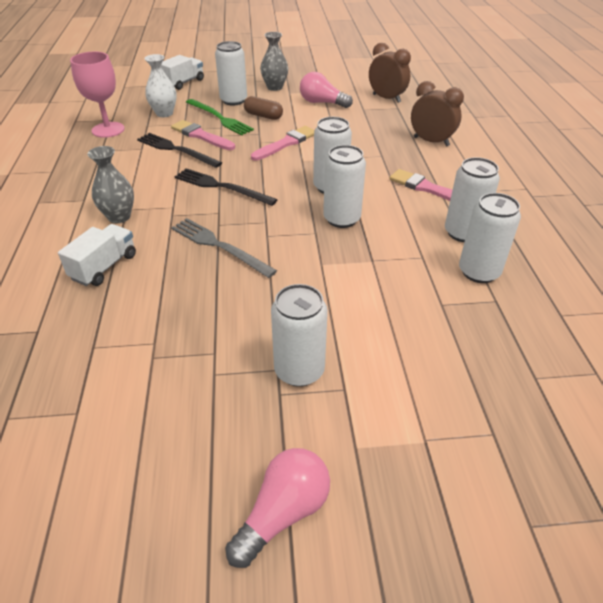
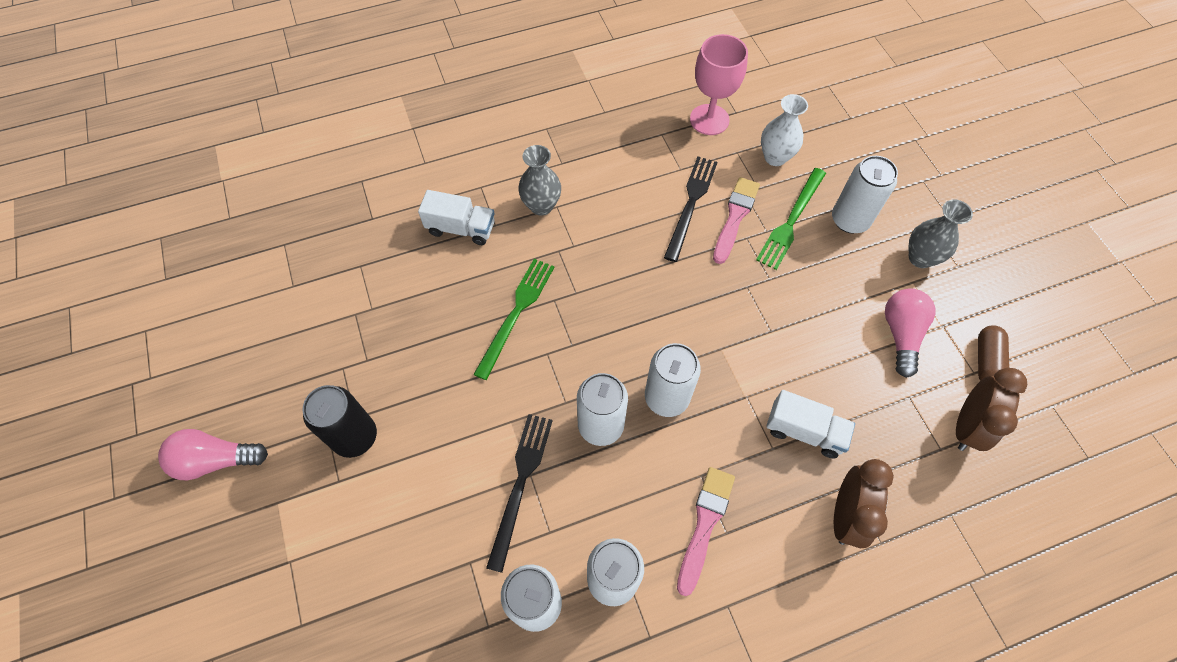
camera: 75 degrees right, 20 degrees up
(183, 83) = (873, 144): white truck -> white truck (804, 431)
(219, 246) = (516, 313): grey fork -> green fork
(221, 187) = (627, 278): black fork -> black fork (520, 484)
(263, 116) = (821, 270): brown capsule -> brown capsule (986, 361)
(283, 512) = (216, 460): pink light bulb -> pink light bulb turned 150 degrees clockwise
(286, 143) = (756, 318): pink brush -> none
(299, 370) = (355, 437): white can -> black can

